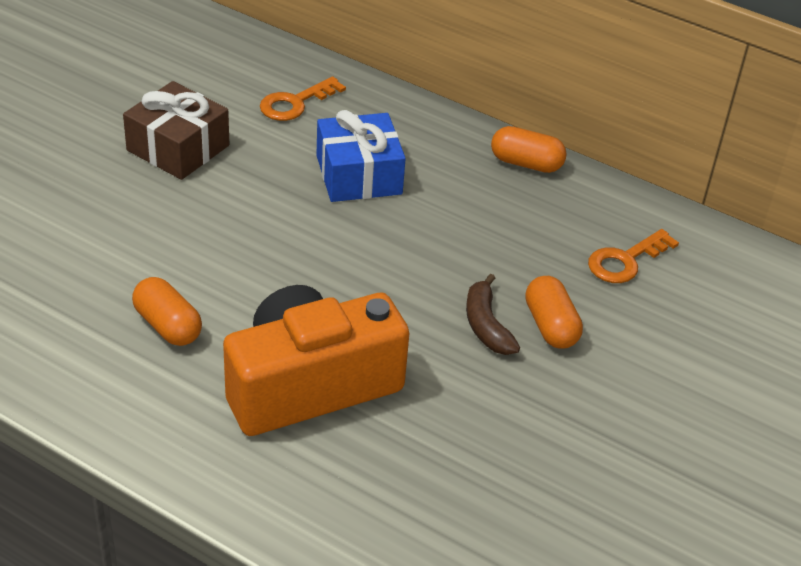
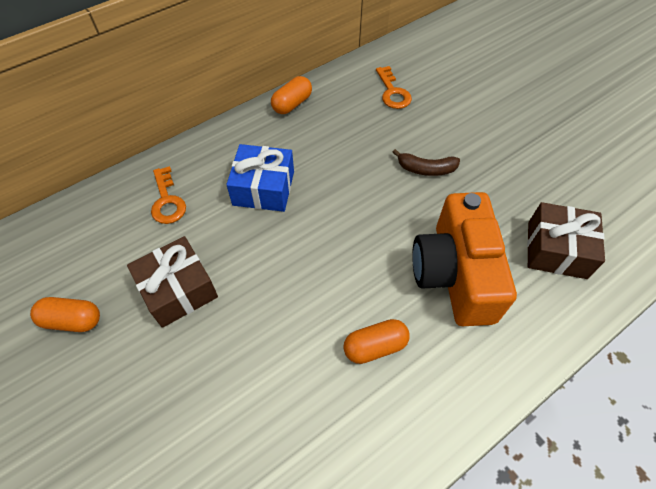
camera: 65 degrees left, 15 degrees up
(410, 498) = (556, 250): none -> brown gift
(550, 326) = (434, 141): orange capsule -> orange capsule (72, 320)

